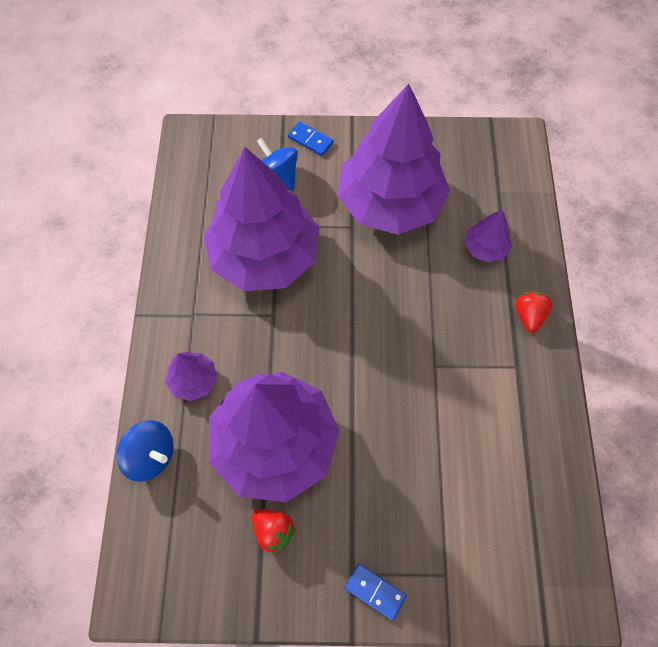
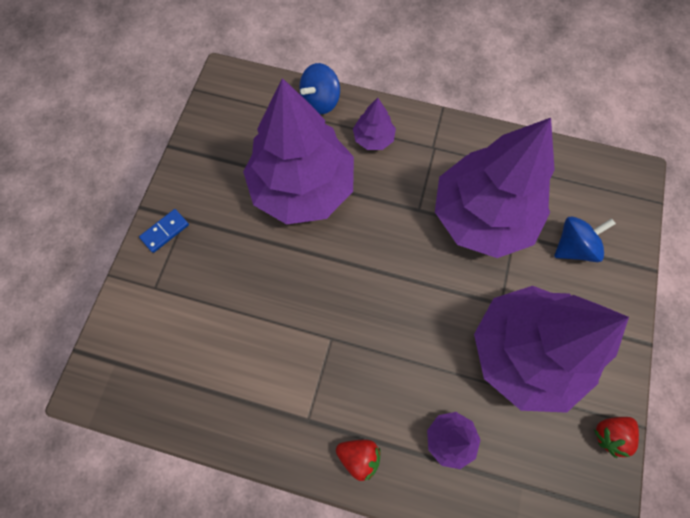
camera: 105 degrees right, 5 degrees up
(273, 530) = (236, 171): red strawberry -> red strawberry (609, 434)
(310, 140) = (619, 290): blue domino -> none

